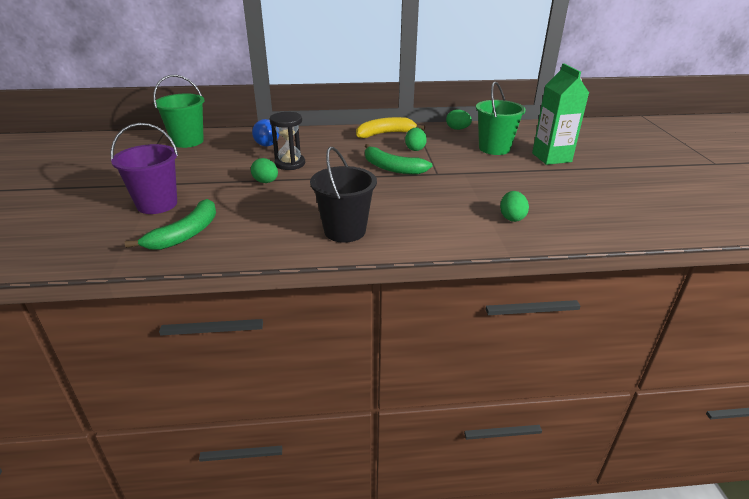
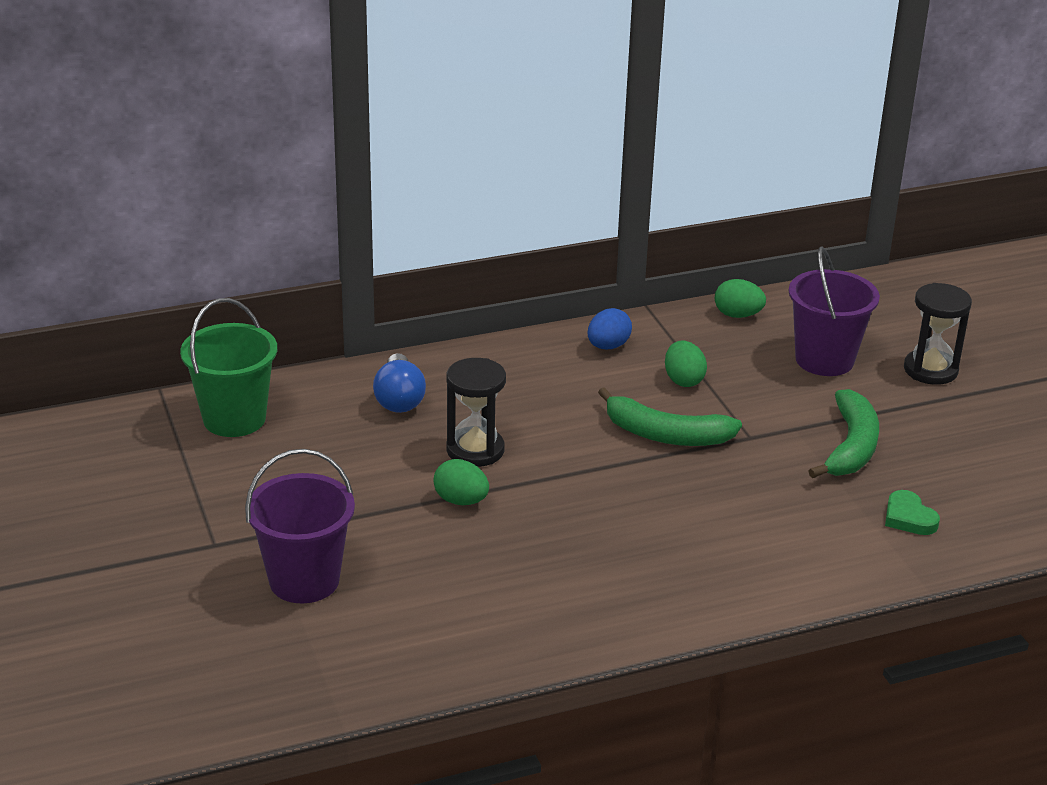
camera: 15 degrees left, 0 degrees up
(186, 234) = (405, 633): green banana -> green banana (851, 447)
(345, 231) = (660, 586): black bucket -> none
(385, 134) = (608, 346): yellow banana -> blue egg
(494, 148) = (824, 360): green bucket -> purple bucket
(511, 217) = (908, 517): green egg -> green heart
(551, 157) = (930, 370): green carton -> black hourglass

